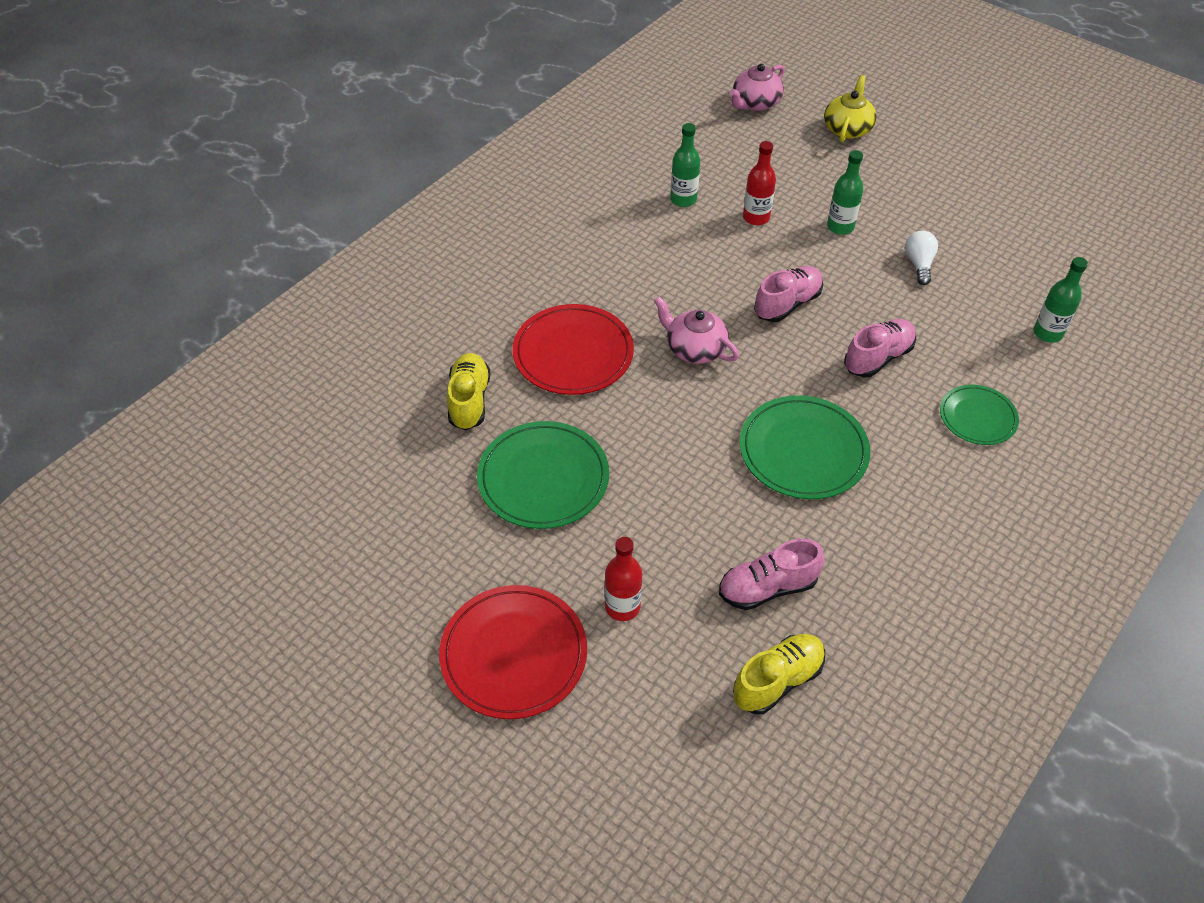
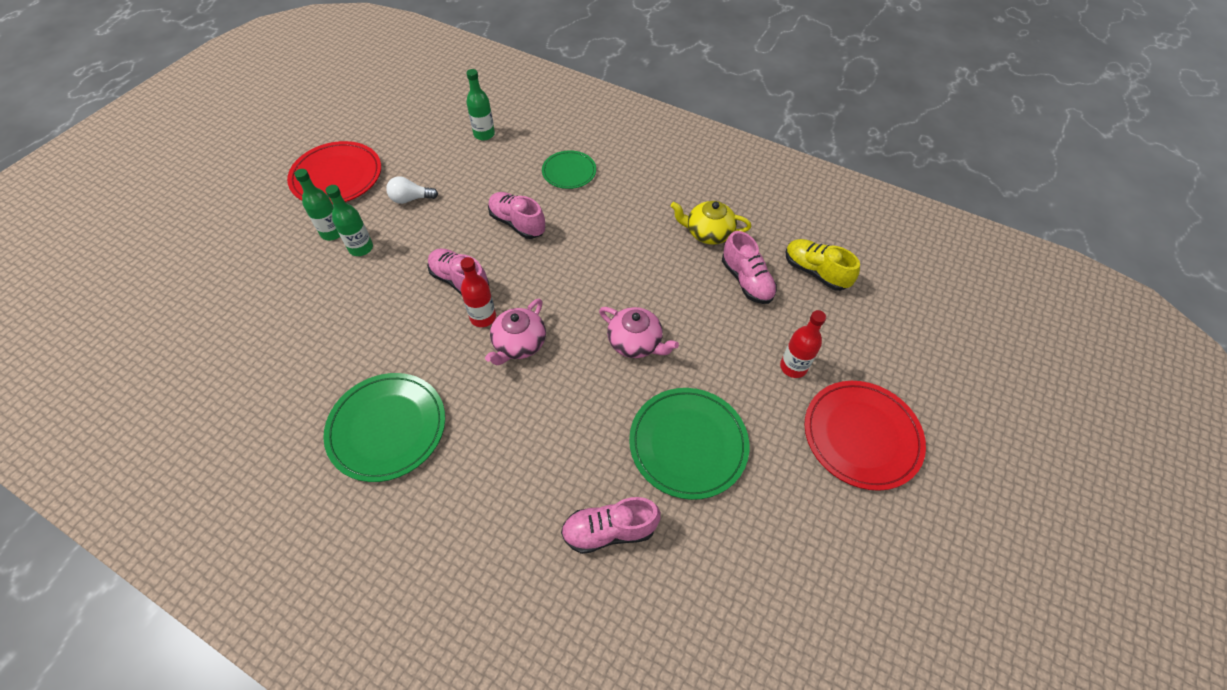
camera: 100 degrees left, 5 degrees up
(469, 400) = (609, 530): yellow shoe -> pink shoe
(573, 353) = (534, 443): red plate -> red plate (337, 176)
(683, 199) = (309, 371): green bottle -> green bottle (332, 232)
(755, 103) = (155, 320): pink teapot -> pink teapot (635, 342)
(756, 217) = (343, 309): red bottle -> red bottle (483, 317)
(803, 451) = (619, 265): green plate -> green plate (387, 428)
(847, 129) = (218, 245): yellow teapot -> yellow teapot (708, 233)

